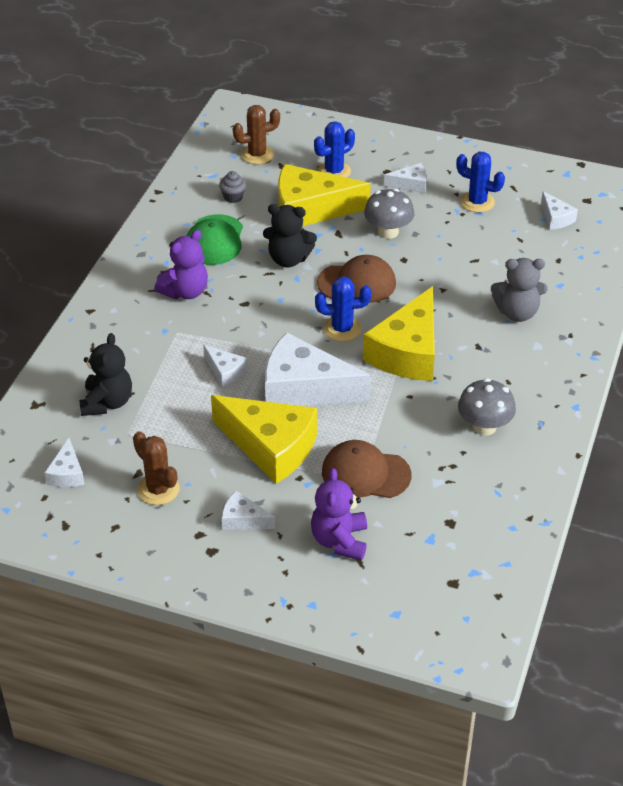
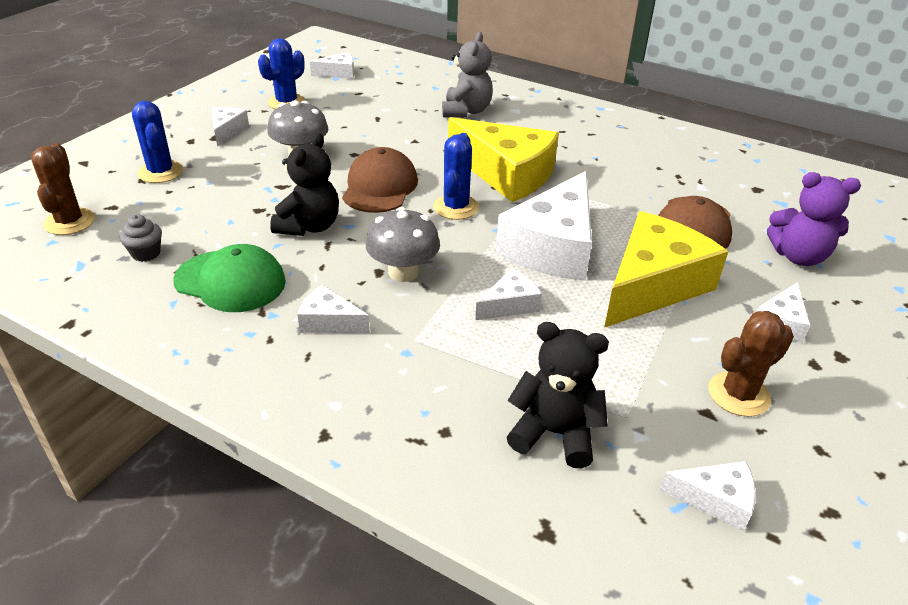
camera: 80 degrees left, 5 degrees down
(185, 292) = (329, 322): purple teddy bear -> white cheese
(310, 209) = (222, 198): yellow cheese -> none
(484, 426) = (624, 151): grey mushroom -> grey mushroom (403, 272)

